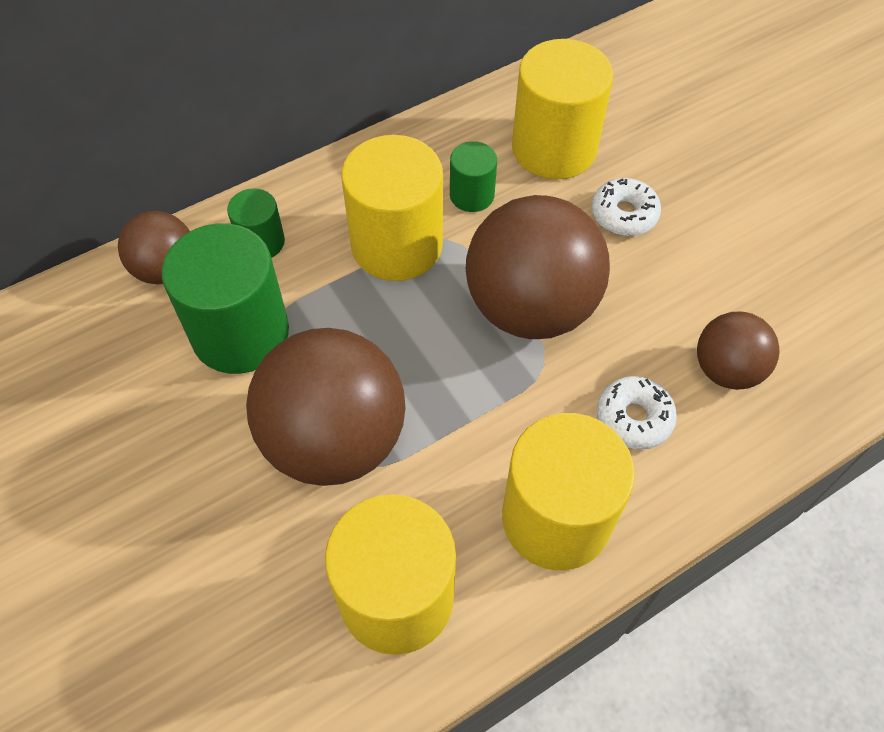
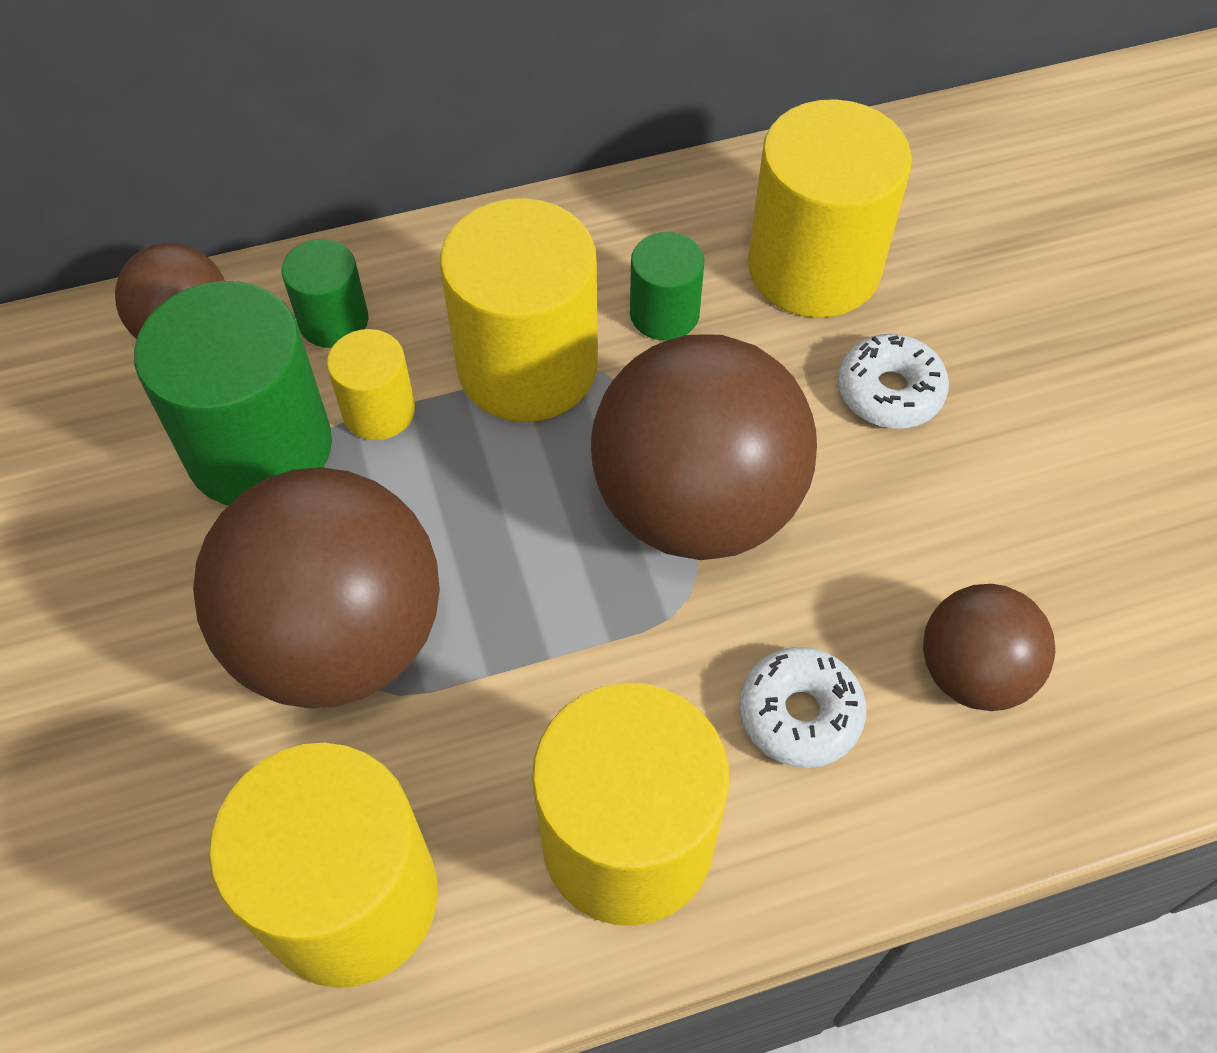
camera: 15 degrees right, 0 degrees up
(310, 292) = (378, 411): none -> yellow cylinder

